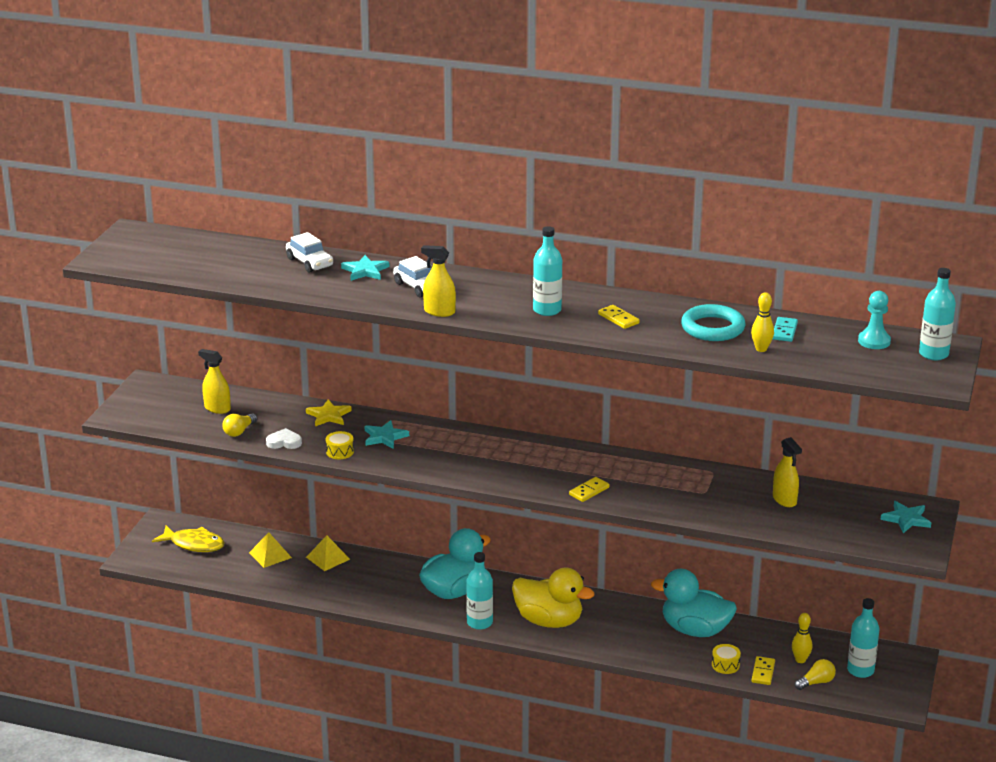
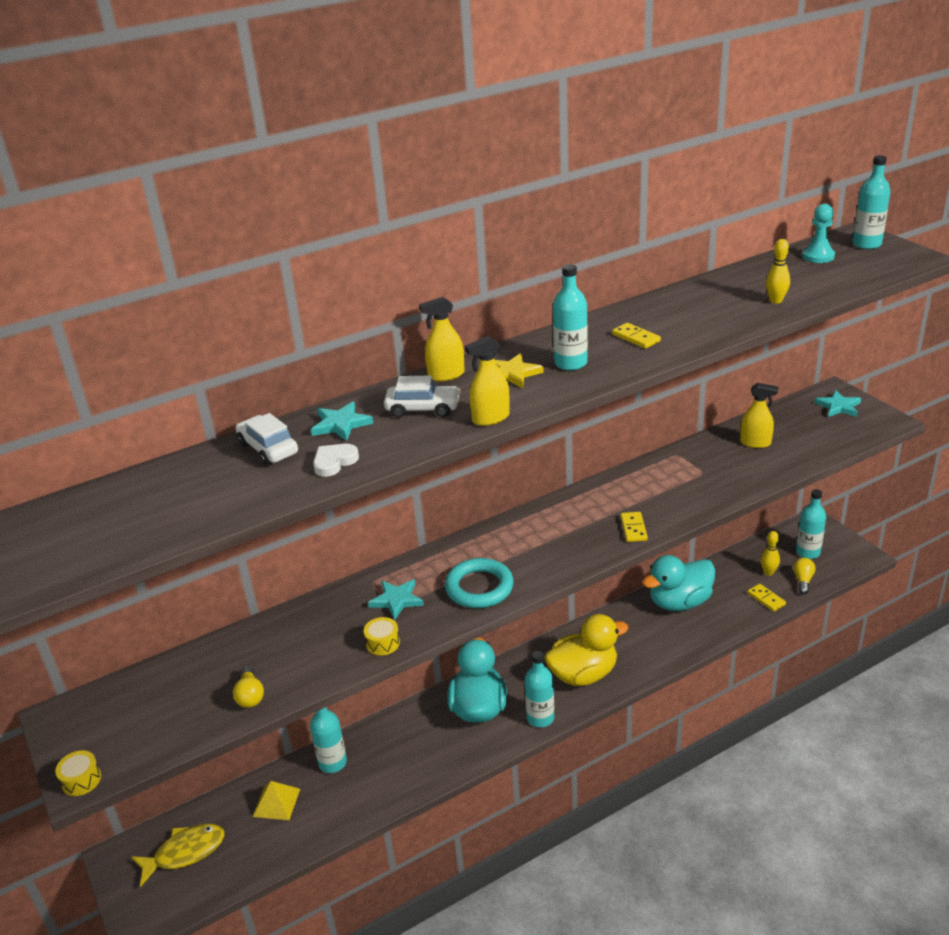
camera: 45 degrees left, 5 degrees up
(217, 408) = (185, 688): yellow spray bottle -> yellow spray bottle (446, 375)
(284, 442) = (314, 673): white heart -> white heart (334, 462)
(310, 262) = (268, 449): white car -> white car turned 135 degrees counterclockwise
(327, 558) = (332, 763): yellow pyramid -> turquoise bottle
(328, 415) = (311, 616): yellow star -> yellow star (512, 374)
(618, 319) = (636, 338): yellow domino -> yellow domino turned 45 degrees clockwise
(712, 328) = (710, 306): turquoise ring -> turquoise ring (479, 587)
(725, 665) = (739, 612): yellow drum -> yellow drum (81, 780)
(784, 331) = (756, 281): turquoise domino -> none

